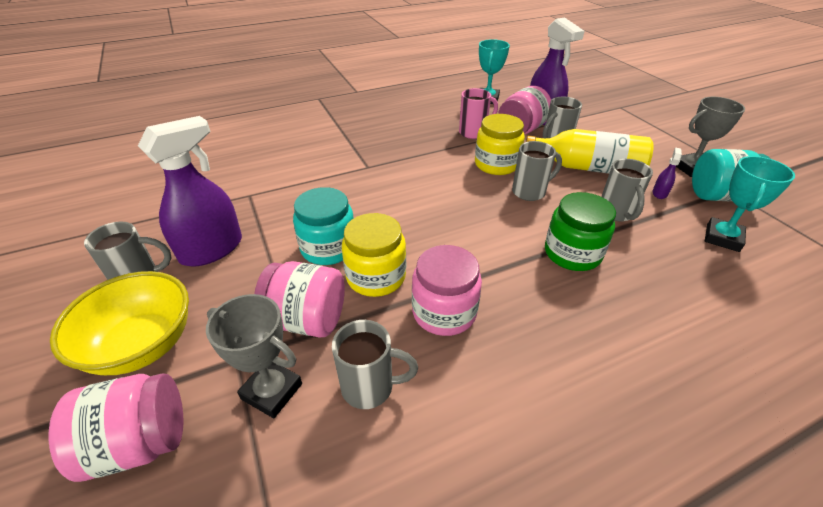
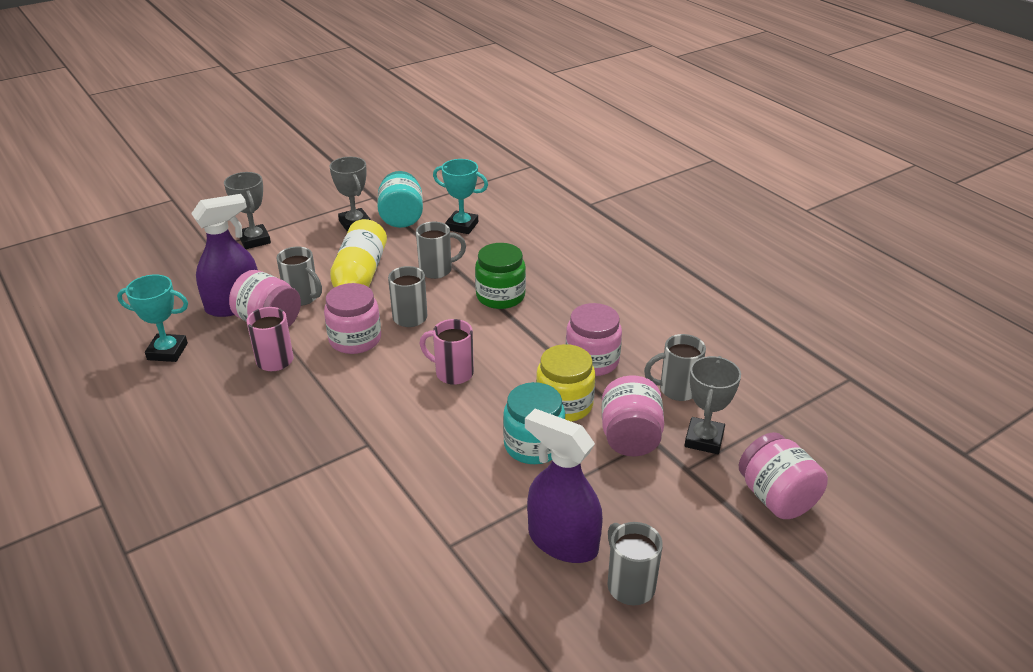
camera: 100 degrees left, 5 degrees down
(142, 345) = (702, 539): yellow bowl -> none
(370, 387) = (676, 390): grey mug -> grey mug turned 90 degrees counterclockwise
(442, 210) = (452, 373): none -> pink mug
(496, 164) = (355, 339): yellow jar -> pink jar
(639, 122) = (255, 240): none -> grey trophy
(659, 193) = (401, 245): purple spray bottle -> none

